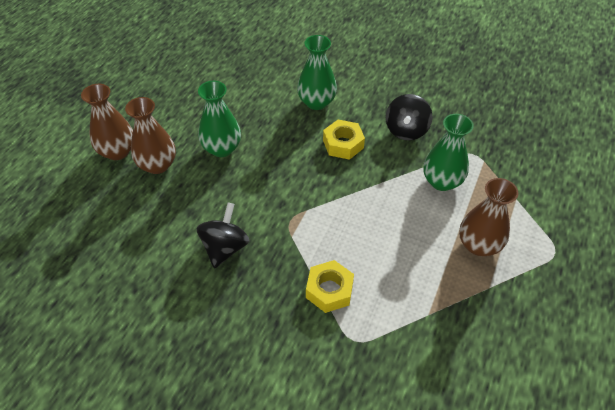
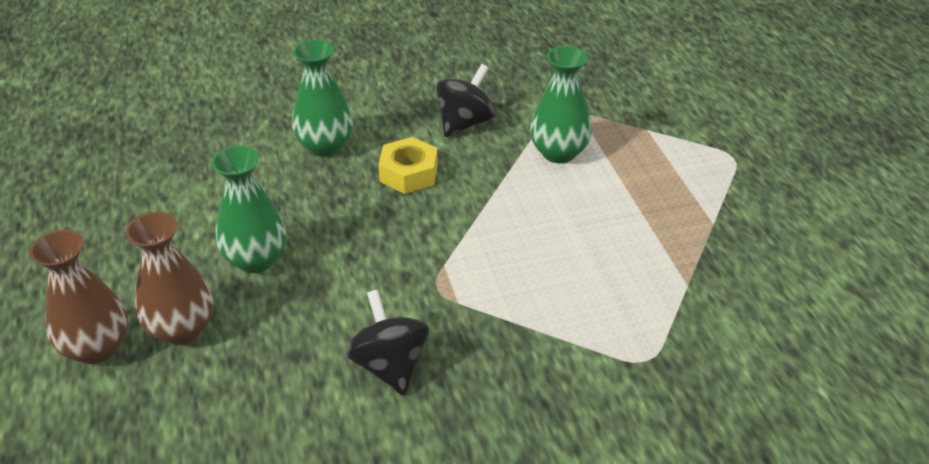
camera: 40 degrees left, 10 degrees down
(329, 290) = (564, 329): yellow nut -> none
(406, 130) = (465, 123): black spinning top -> black spinning top turned 120 degrees counterclockwise
(478, 245) = (660, 191): brown vase -> none

